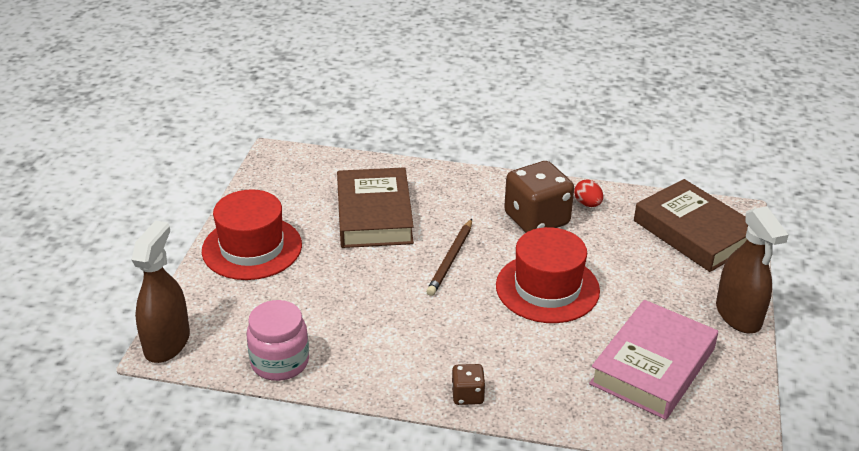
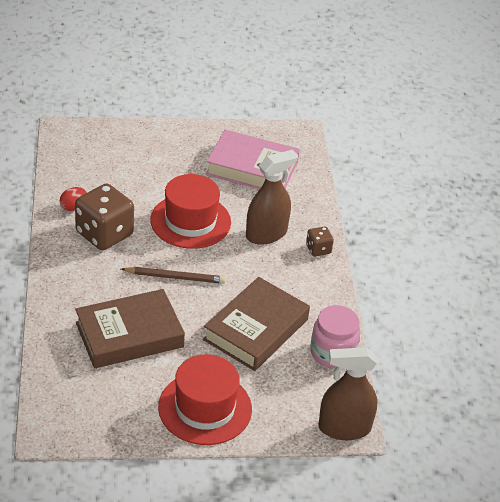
camera: 110 degrees left, 5 degrees up
(694, 232) = (95, 150): brown book -> brown book (256, 329)
(738, 315) = (185, 132): brown spray bottle -> brown spray bottle (266, 234)

